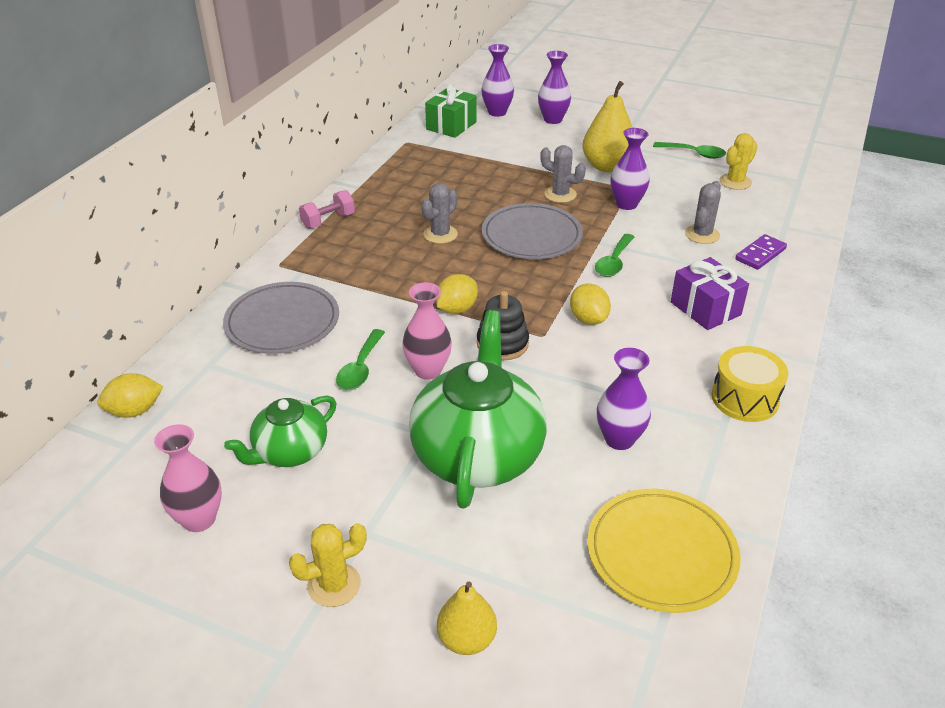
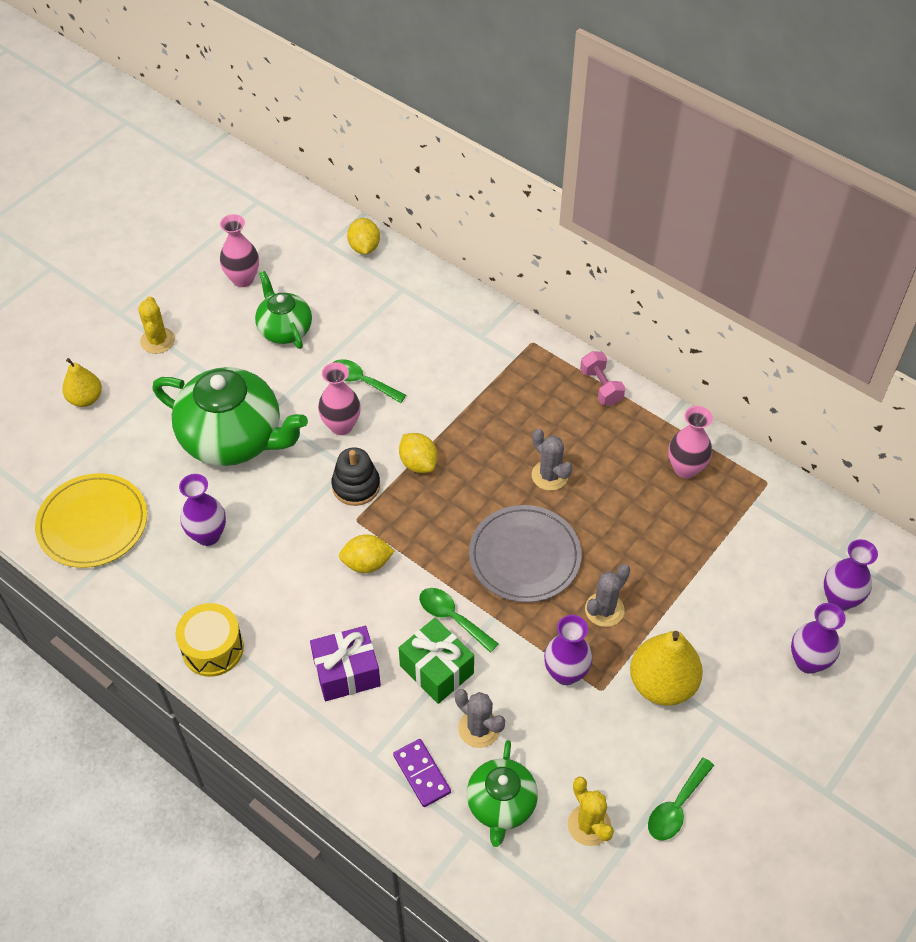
camera: 105 degrees right, 15 degrees up
(282, 322) = (442, 337): grey plate -> none
(406, 174) = (685, 468): none -> pink vase
(451, 126) = (806, 538): green gift -> green gift (436, 669)
(752, 217) = (501, 804): none -> green teapot

